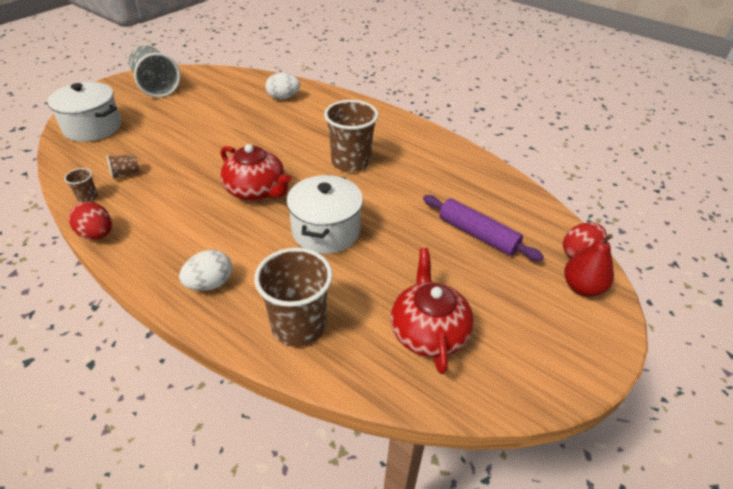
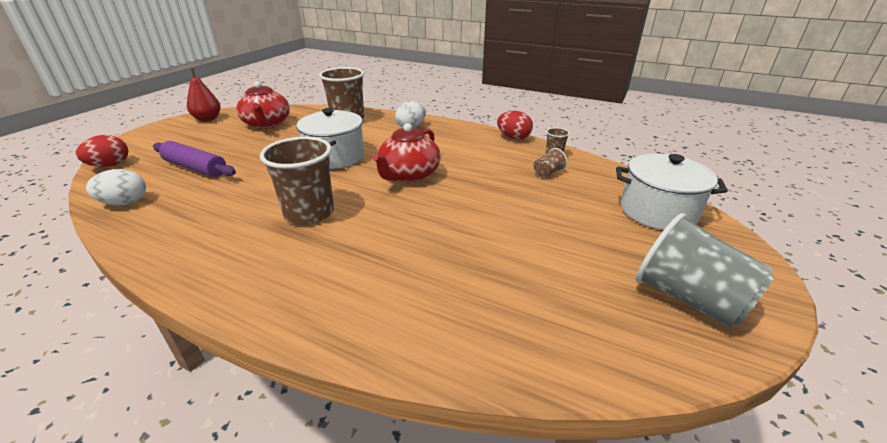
camera: 170 degrees right, 10 degrees down
(256, 190) = (409, 175): red teapot -> red teapot turned 90 degrees counterclockwise
(283, 98) = (438, 311): white egg -> white egg (125, 203)
(582, 287) = (135, 149): red pear -> red pear (208, 119)

